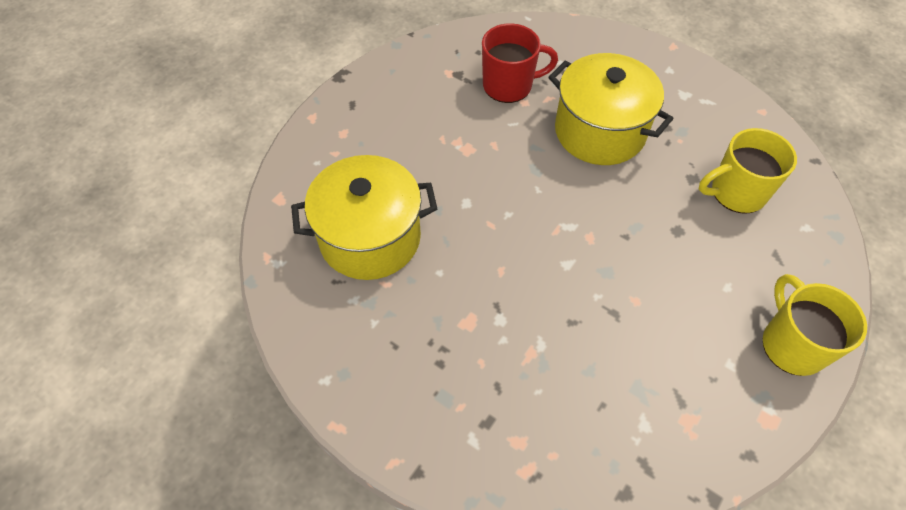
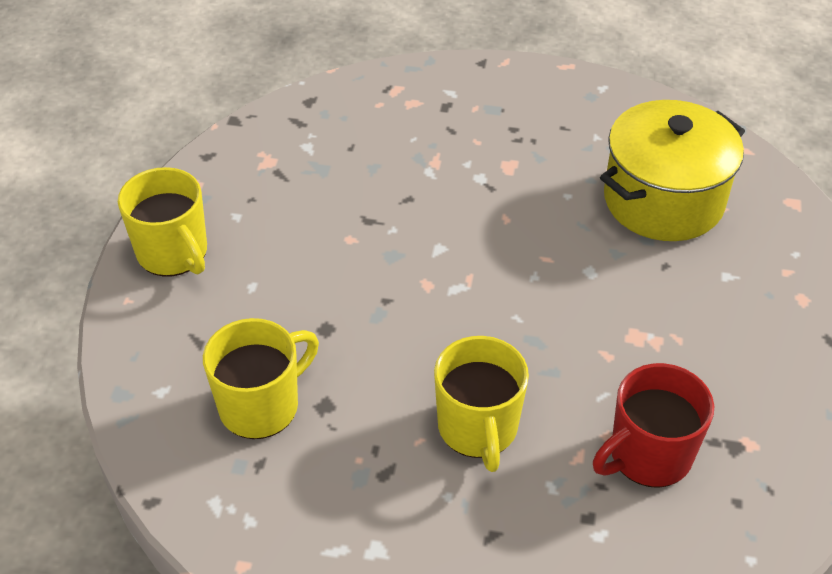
camera: 155 degrees right, 10 degrees down
(599, 131) = (478, 429): yellow pot -> yellow mug

